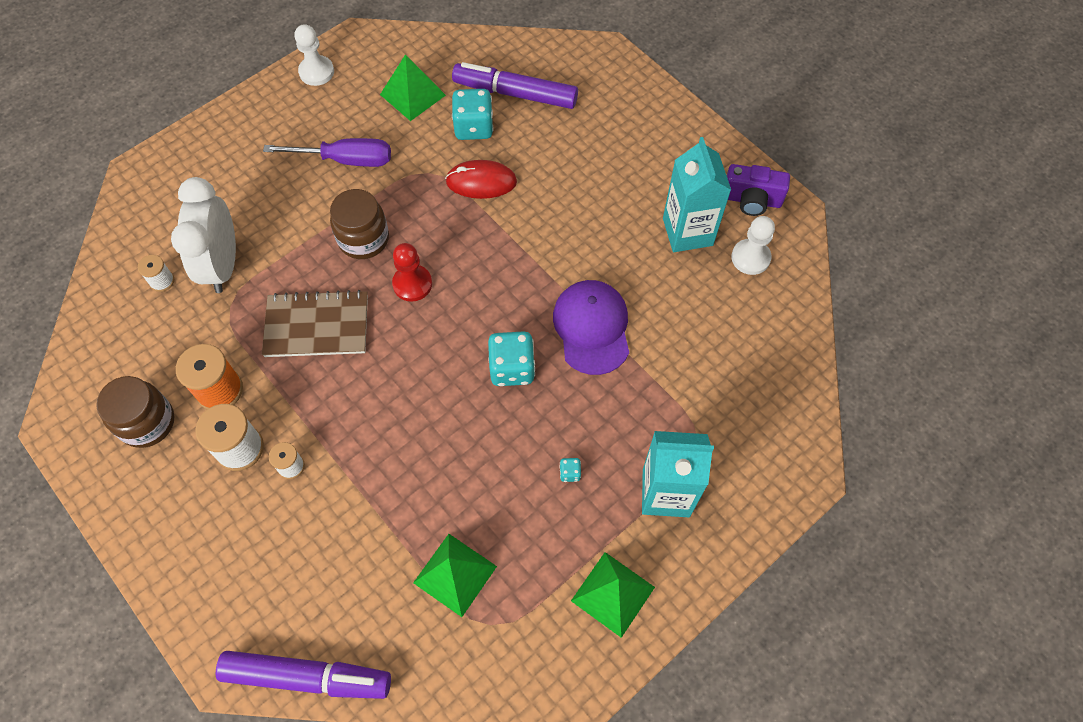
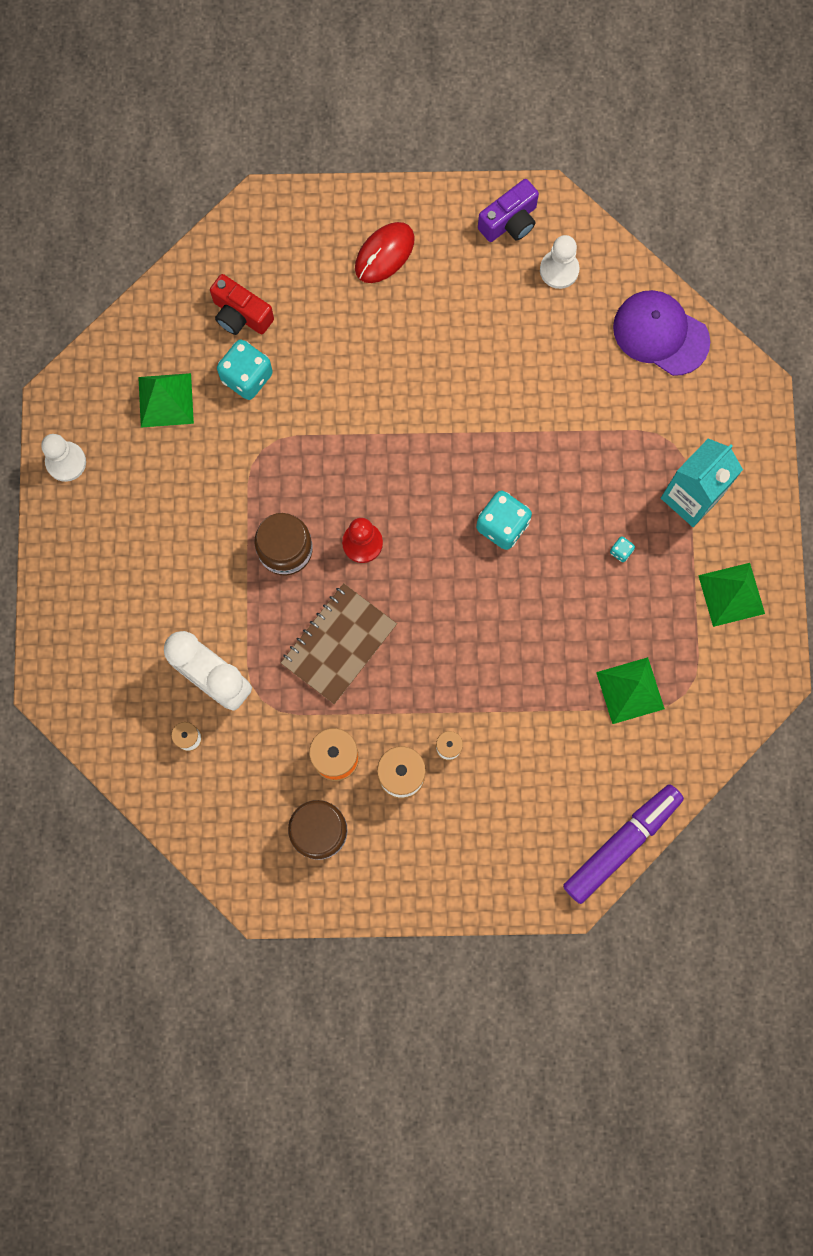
camera: 50 degrees left, 15 degrees up
(346, 160) = (189, 506): purple screwdriver -> none
(481, 182) = (309, 414): red mouse -> red mouse (384, 254)
(515, 94) = (241, 315): purple marker -> red camera
(592, 328) = (518, 439): purple cap -> purple cap (660, 334)
(687, 232) = (496, 295): turquoise carton -> none

